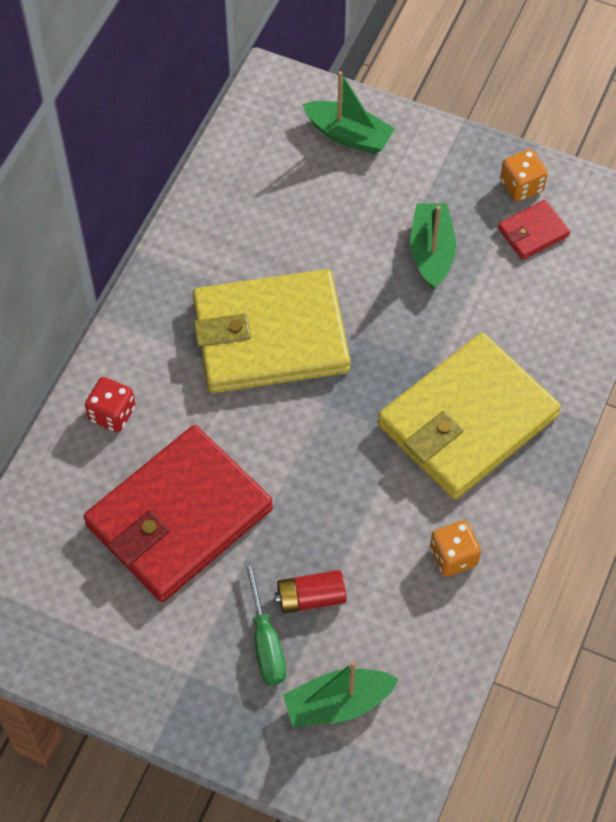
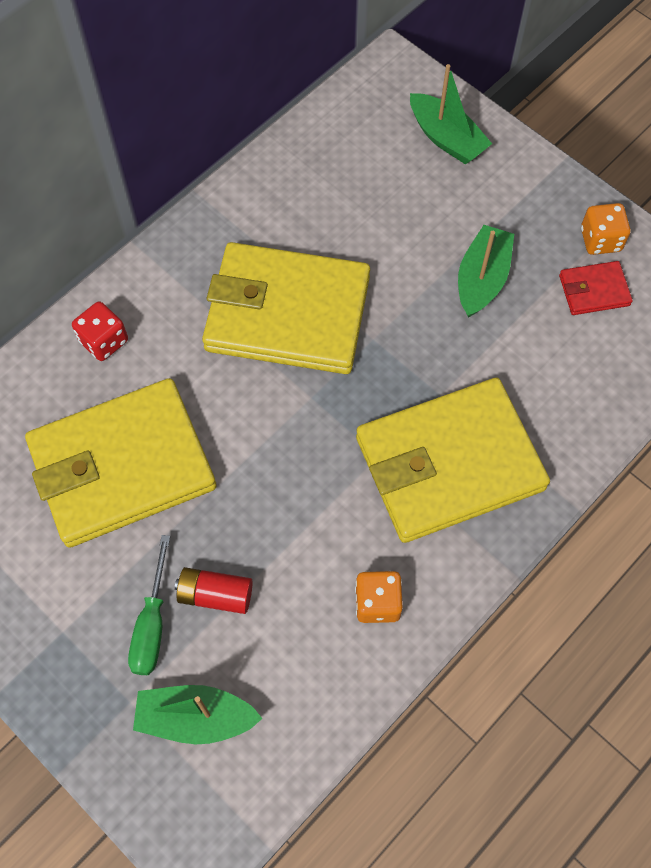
camera: 20 degrees right, 5 degrees up
(179, 517) = (122, 466): red wallet -> yellow wallet

